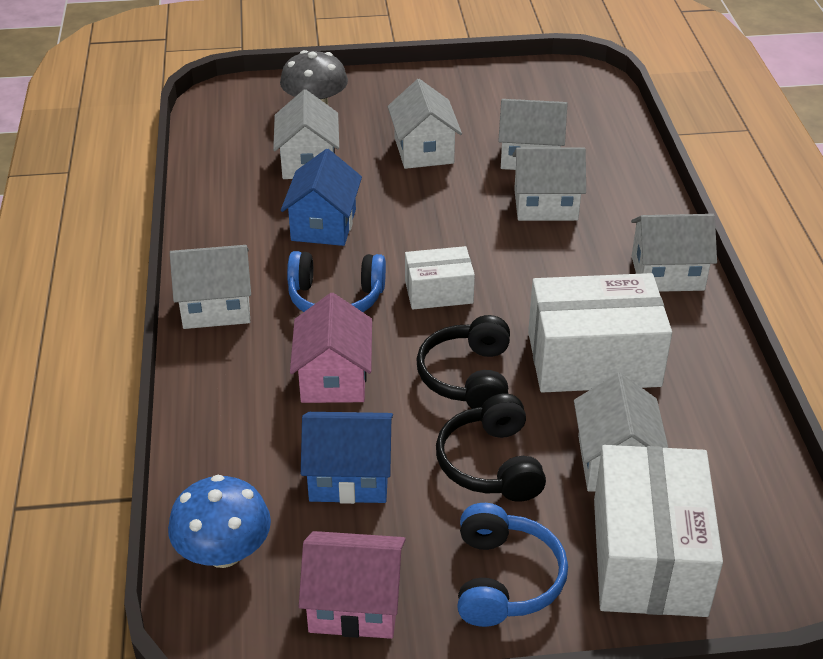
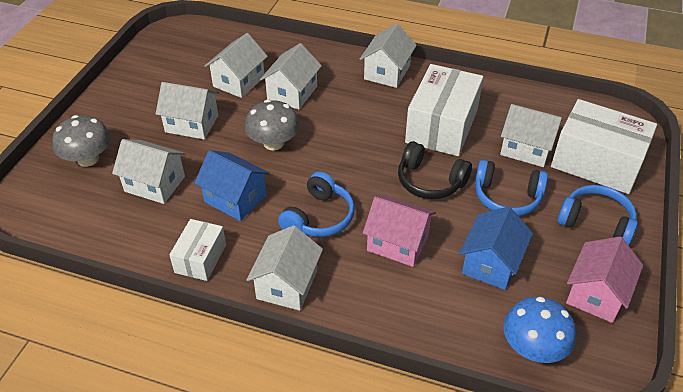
camera: 65 degrees left, 5 degrees up
(438, 221) = (273, 143): none -> grey mushroom
(438, 292) = (344, 167): white box -> white box (200, 258)
(491, 464) = (507, 197): black headphones -> blue headphones

